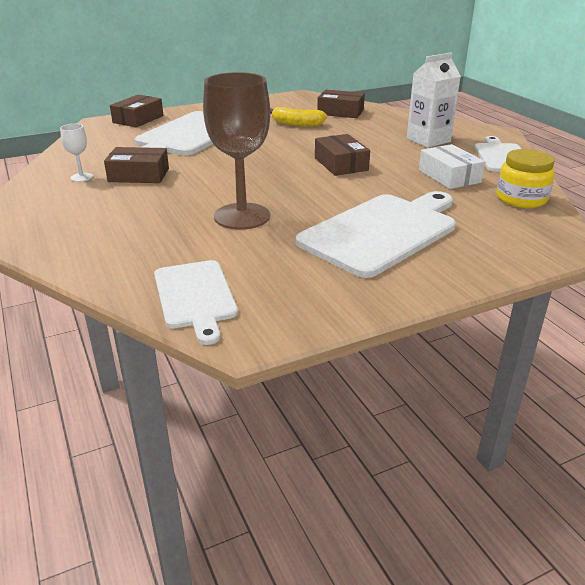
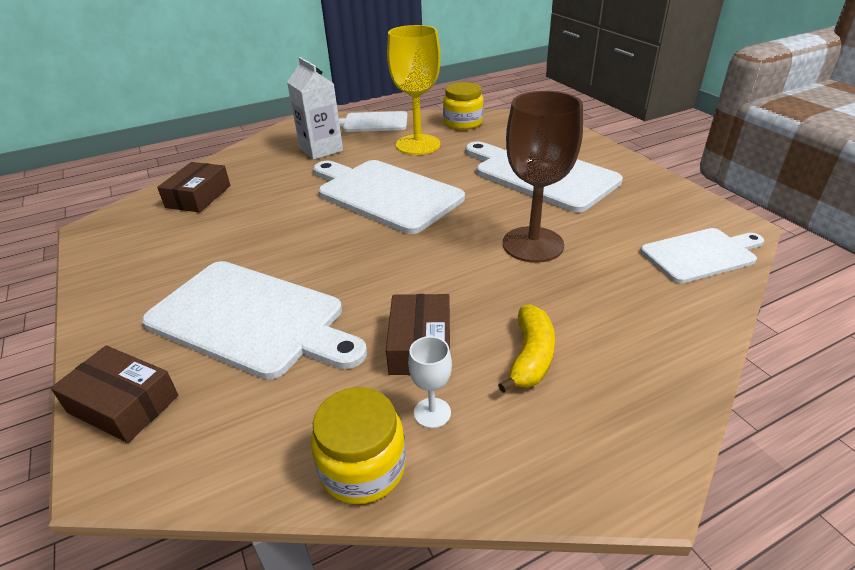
camera: 90 degrees left, 5 degrees up
(60, 163) = (363, 467): none -> yellow jar
(296, 124) = (234, 226): yellow banana -> yellow banana (530, 356)
(341, 164) = (385, 194): brown box -> white cutting board
(449, 176) = (418, 145): white box -> yellow goblet

